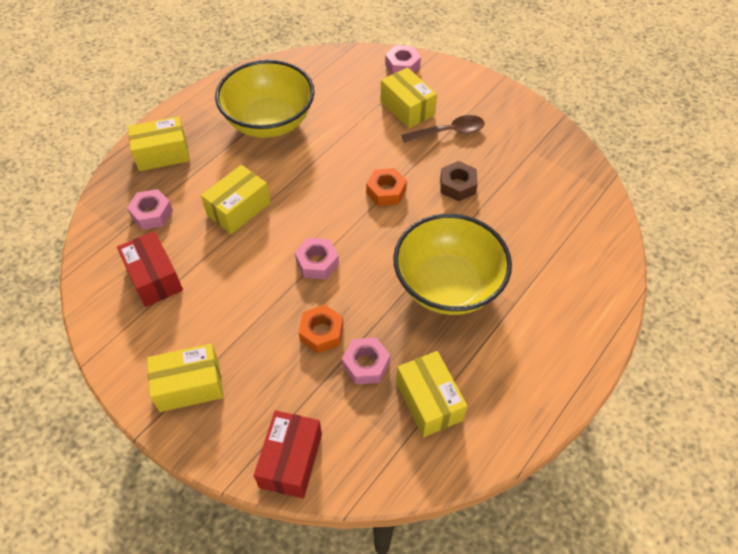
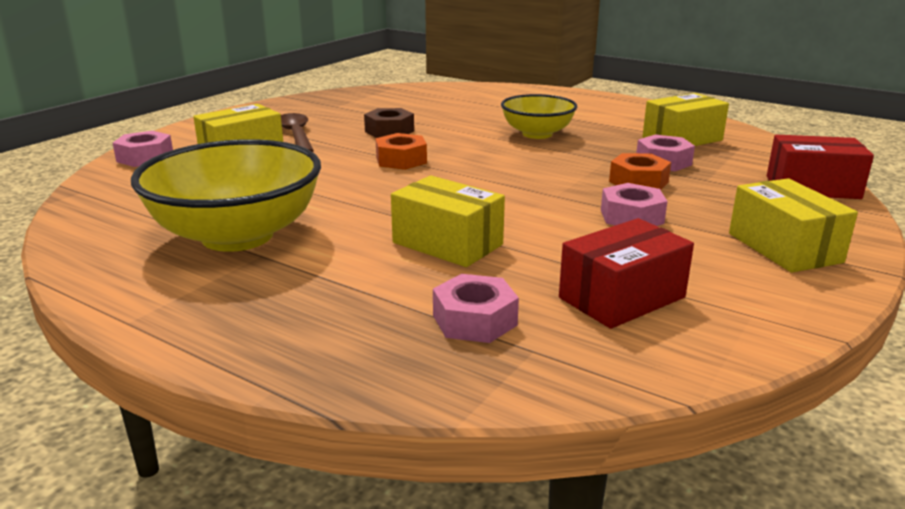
camera: 95 degrees left, 30 degrees down
(162, 154) = (302, 331): yellow box -> none
(317, 263) = (533, 189): pink nut -> pink nut (631, 217)
(447, 285) = (537, 134): yellow bowl -> yellow bowl, size x0.60

